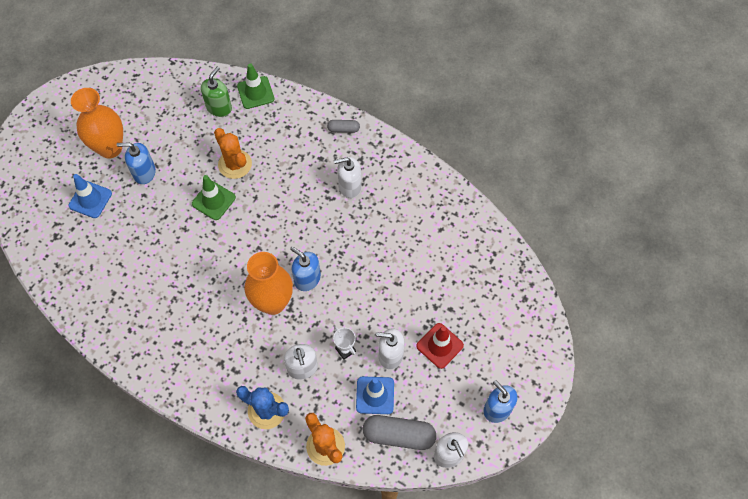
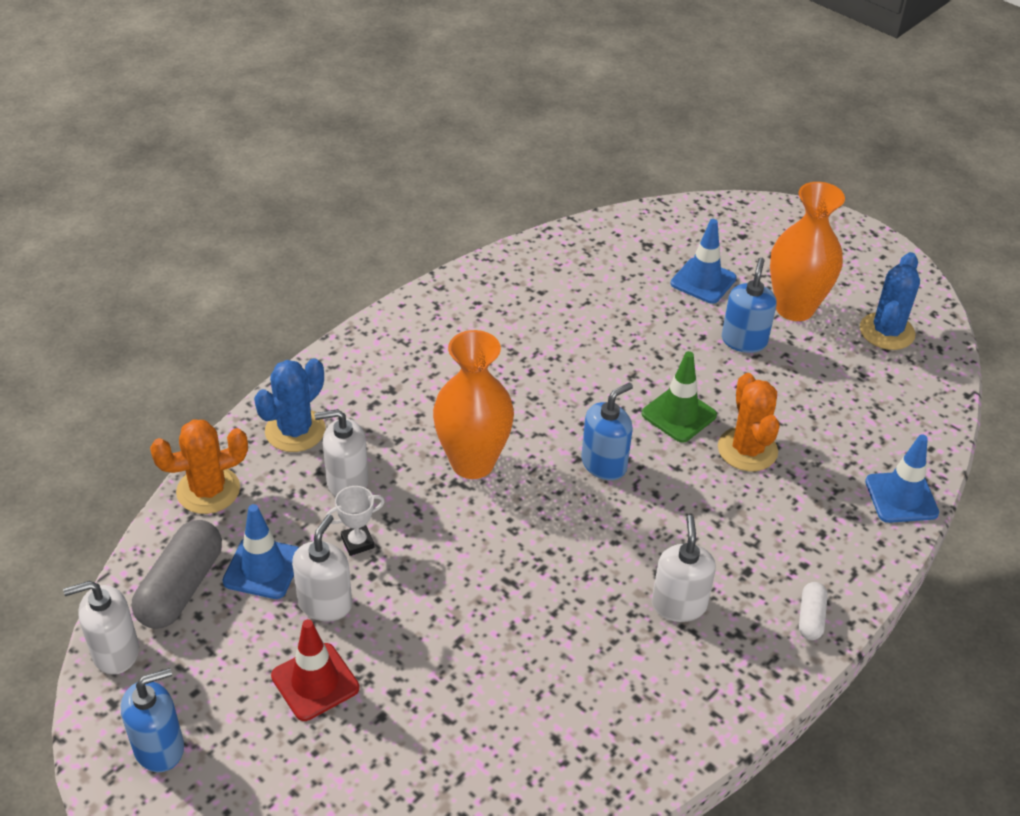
camera: 100 degrees right, 20 degrees down
(125, 100) = (886, 331): none -> blue cactus
(219, 107) = (869, 443): green soap dispenser -> none
(235, 164) = (747, 449): orange cactus -> orange cactus turned 75 degrees counterclockwise
(255, 92) = (901, 497): green traffic cone -> blue traffic cone
(307, 279) = (503, 513): blue soap dispenser -> blue soap dispenser (604, 464)
(343, 129) = (810, 618): grey capsule -> white capsule

